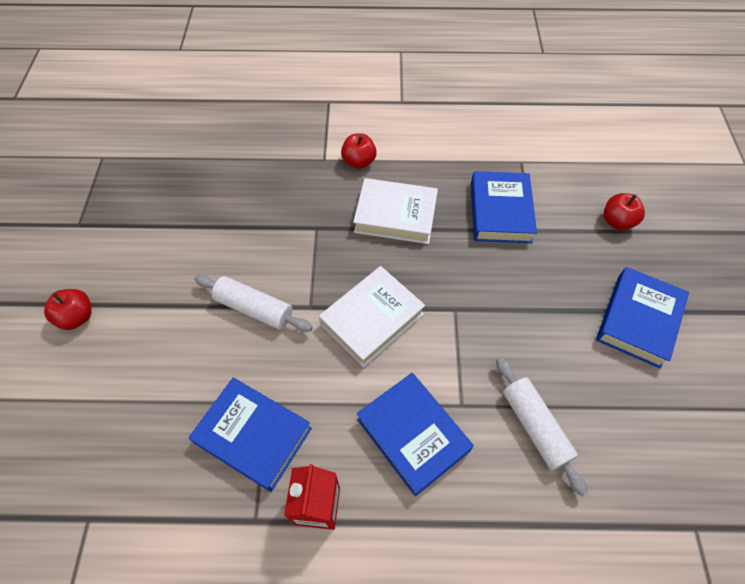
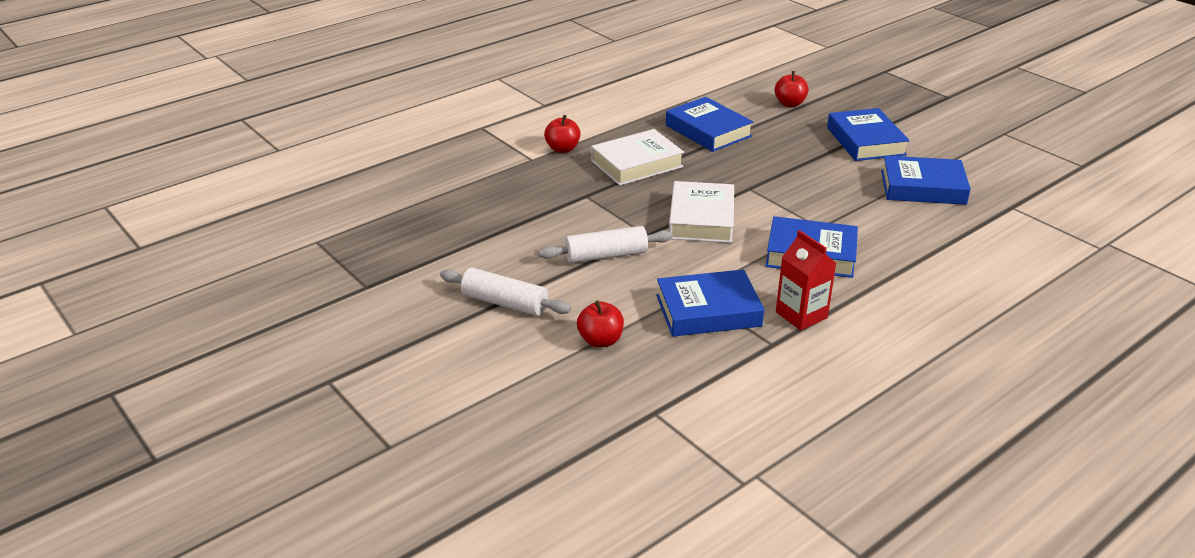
camera: 40 degrees left, 25 degrees down
(77, 317) = (462, 332): red apple -> red apple (600, 340)
(535, 426) = (875, 213): white rolling pin -> white rolling pin (504, 303)
(626, 426) = (923, 187): none -> blue book

